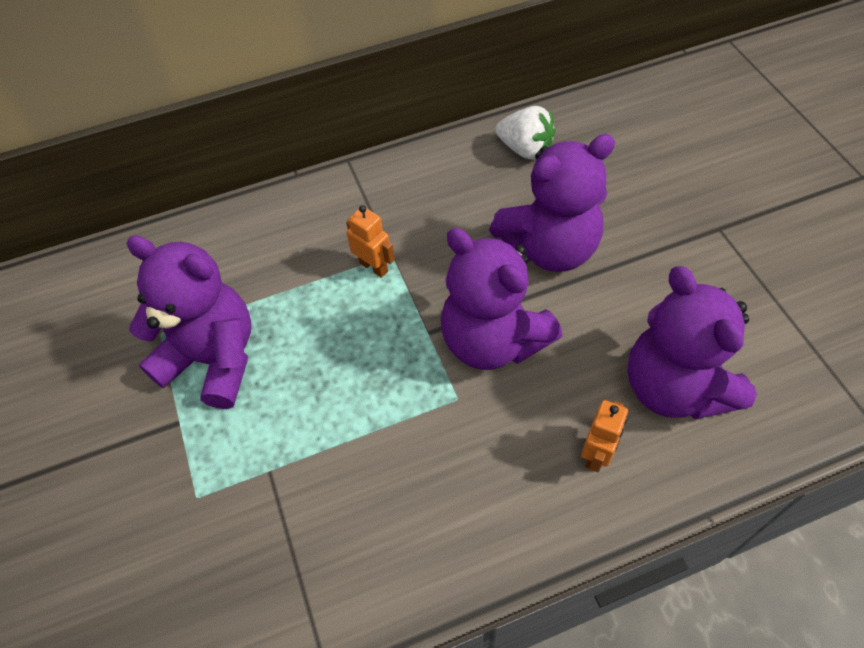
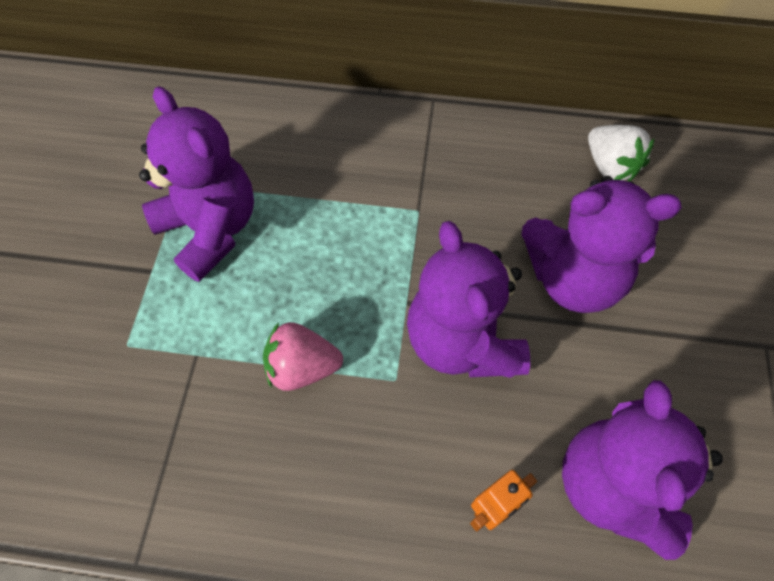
camera: 25 degrees right, 5 degrees up
(372, 430) = (302, 367): none -> pink strawberry
(374, 267) = (395, 214): orange robot -> none

